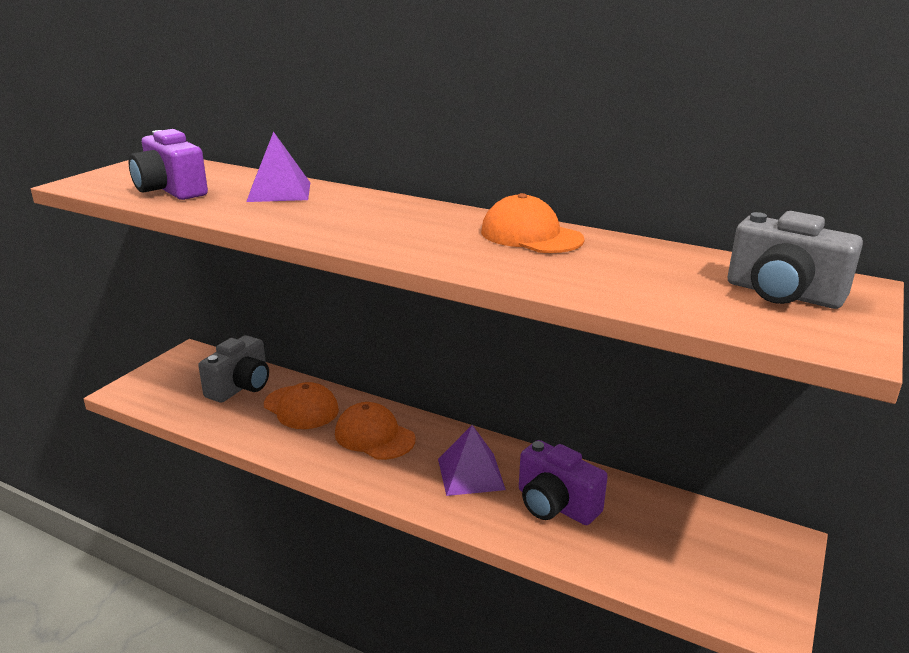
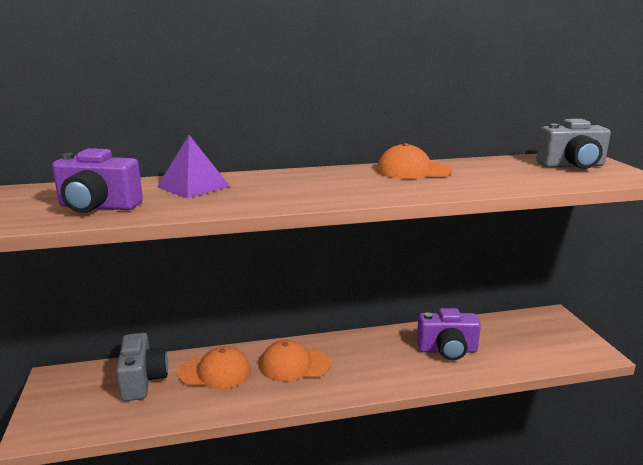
camera: 40 degrees left, 5 degrees down
(471, 474) = (383, 357): purple pyramid -> none

